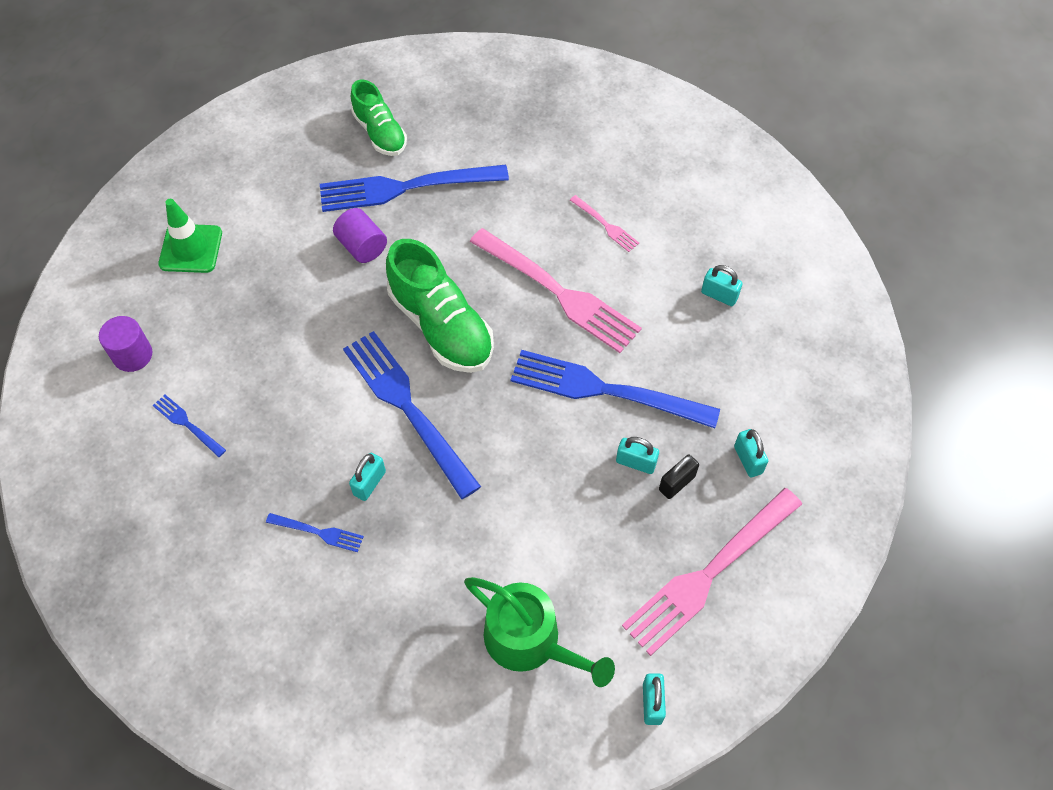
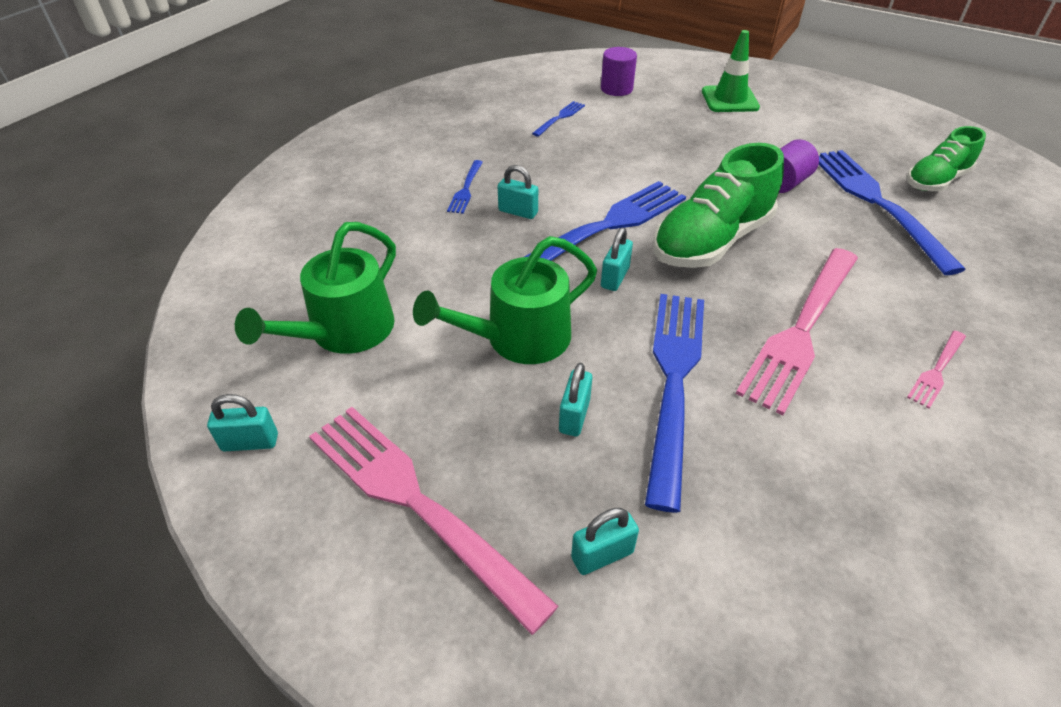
camera: 85 degrees right, 15 degrees down
(551, 495) = (519, 338): none -> green watering can
(676, 483) = (550, 462): black padlock -> none
(719, 295) = (891, 513): turquoise padlock -> turquoise padlock (615, 278)

